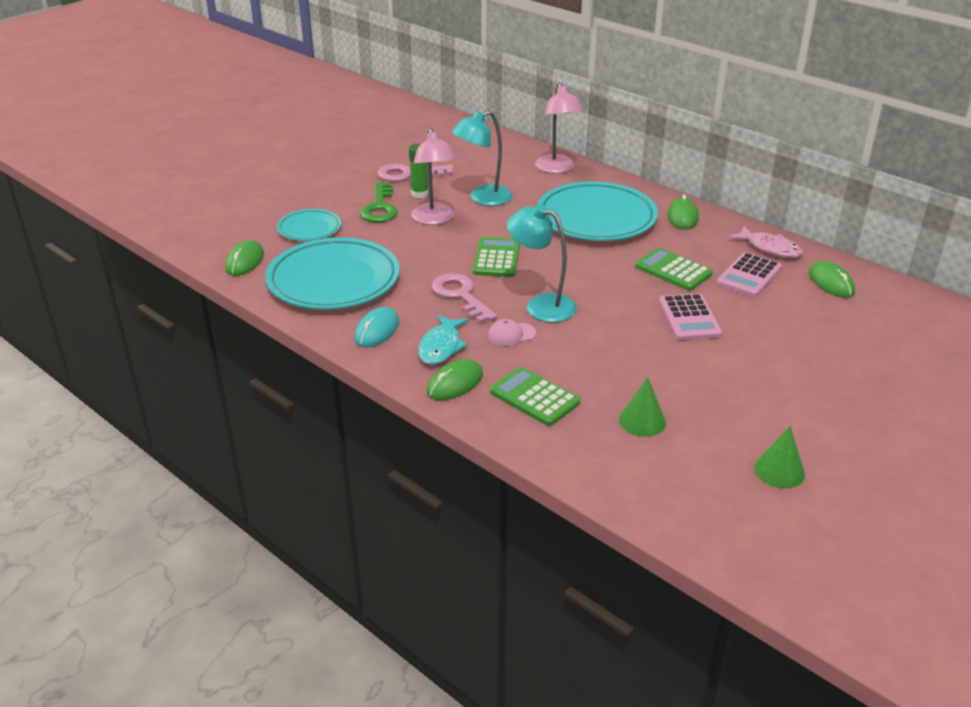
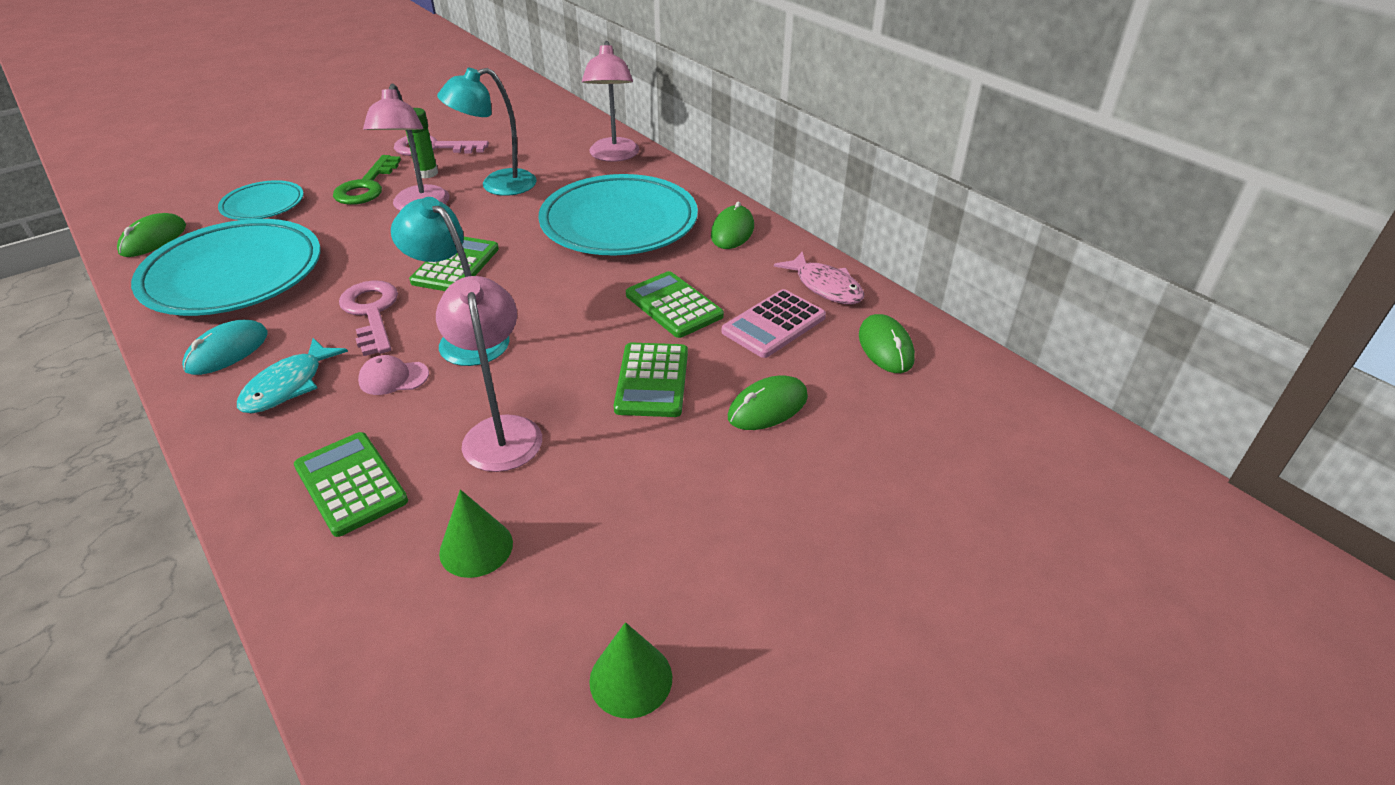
camera: 10 degrees right, 5 degrees up
(455, 383) = (261, 446): green mouse -> green mouse (768, 407)
(609, 358) = (500, 431): none -> pink lamp
(689, 318) = (652, 380): pink calculator -> green calculator

